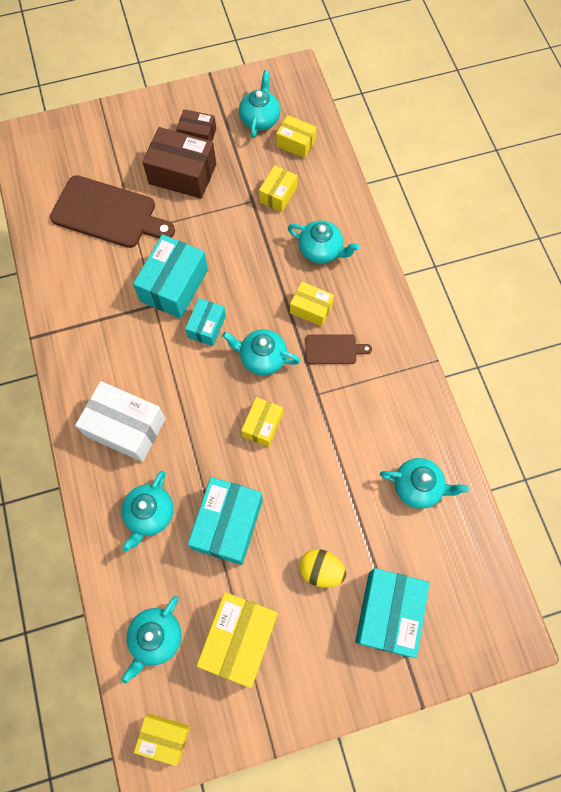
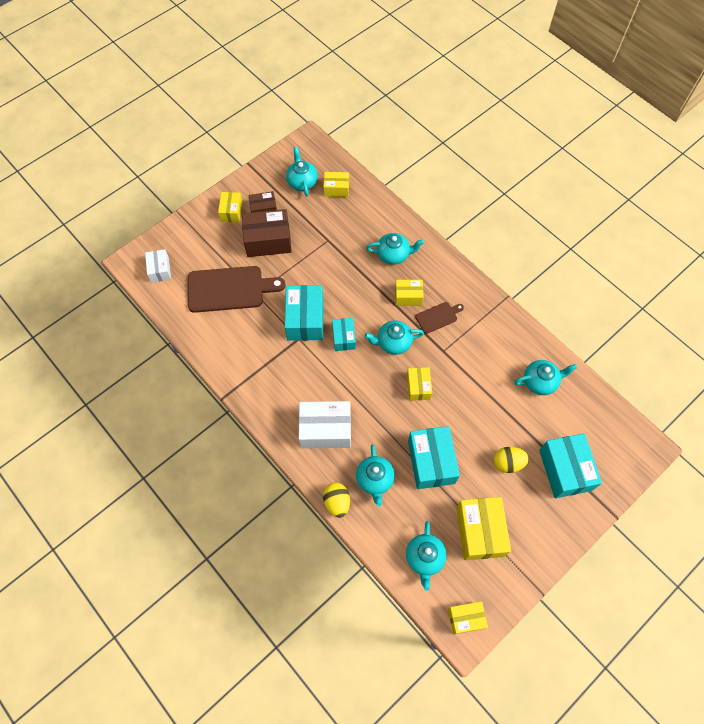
camera: 25 degrees left, 5 degrees down
(44, 160) = (160, 270): none -> white box
(91, 520) = (337, 502): none -> yellow egg
(278, 195) = (343, 229): yellow box -> yellow box (231, 211)

